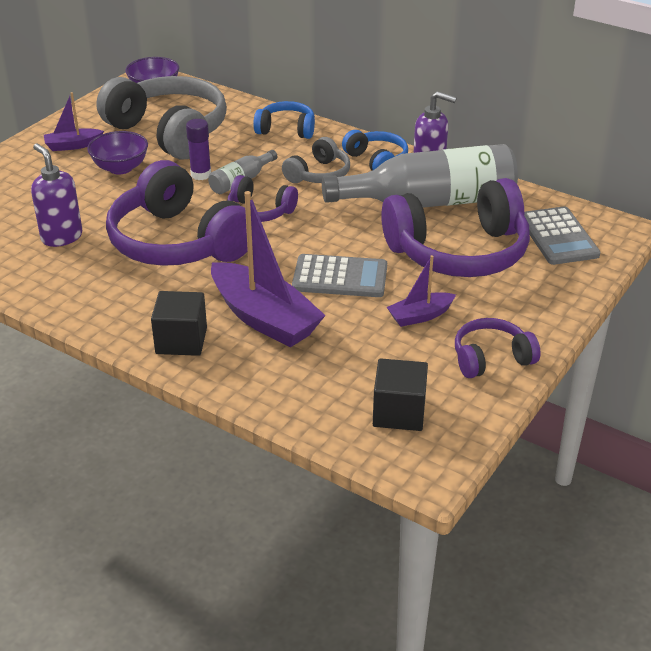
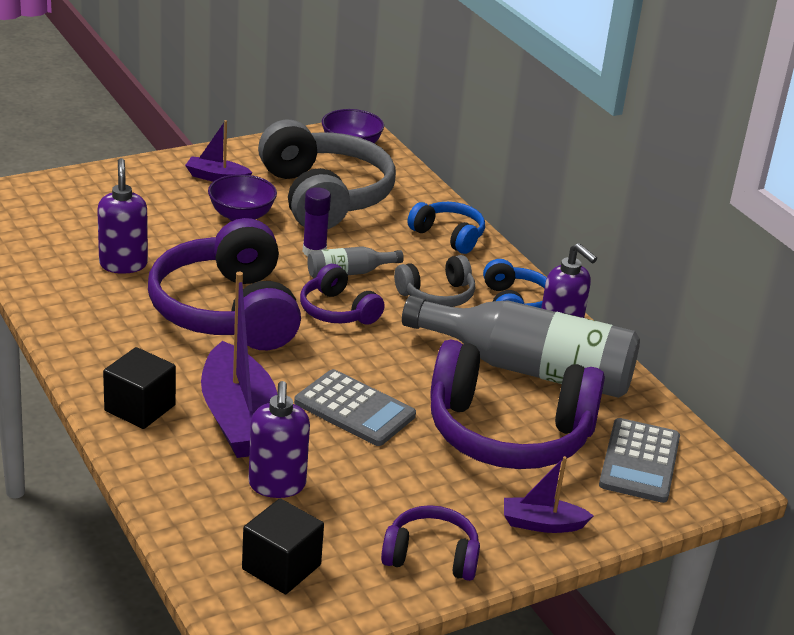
camera: 25 degrees right, 5 degrees down
(338, 355) = (277, 485): none -> purple soap dispenser
(420, 316) = (399, 482): purple boat -> purple boat (542, 524)

